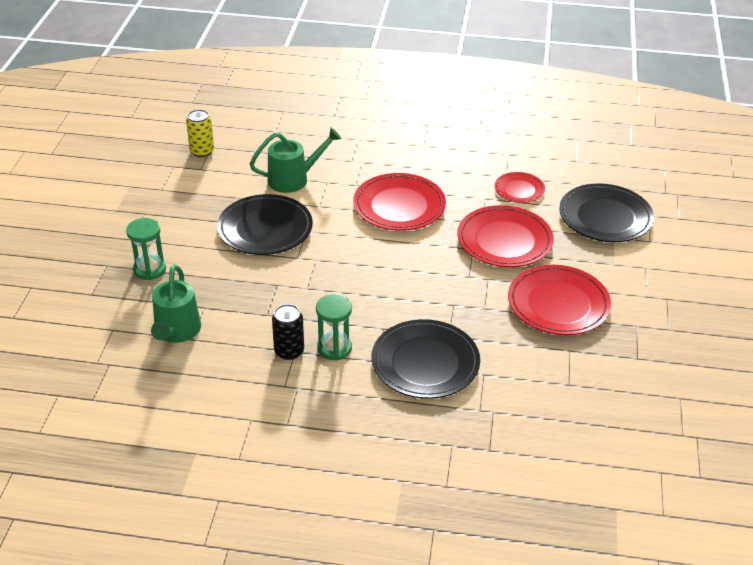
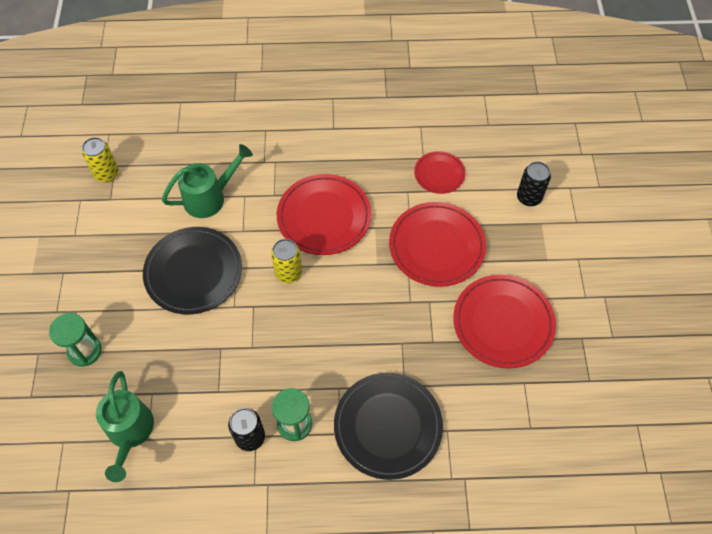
camera: 10 degrees left, 20 degrees up
(355, 241) = (288, 273): none -> yellow can
(605, 217) = (529, 197): black plate -> black can

